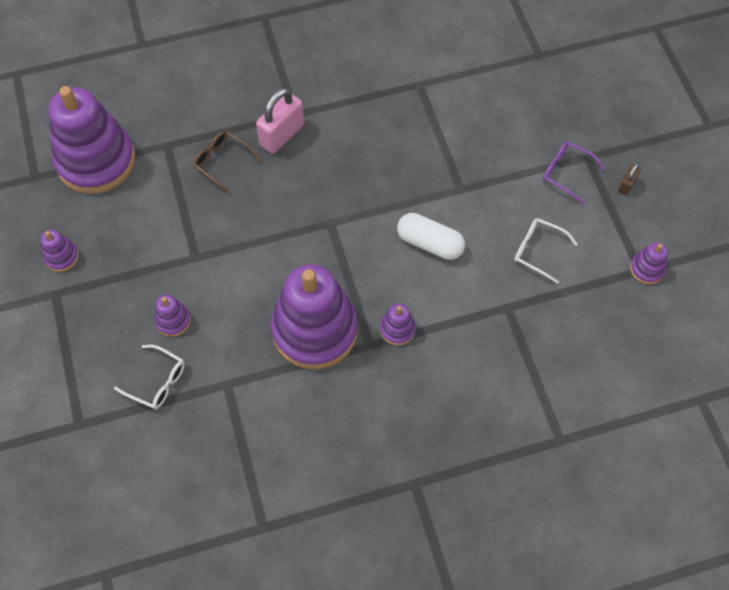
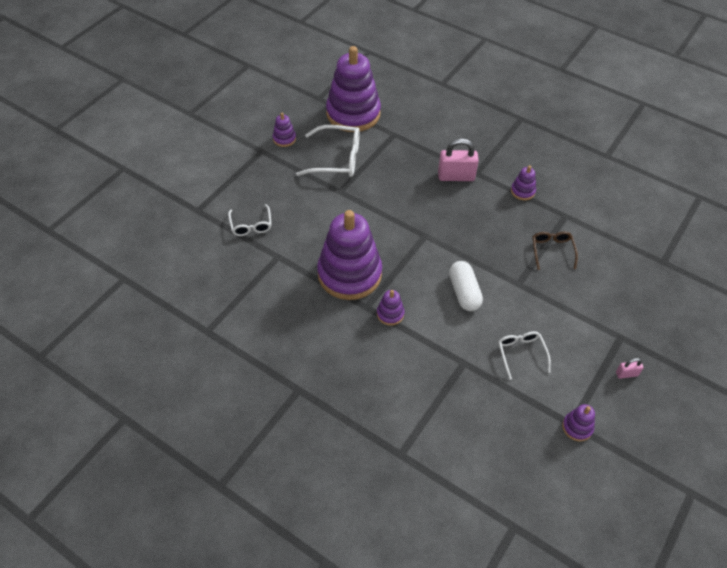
camera: 50 degrees right, 10 degrees down
(146, 226) = (336, 159): none -> white glasses
(173, 320) = (293, 207): purple stacking toy -> purple stacking toy (522, 191)
(223, 162) = (409, 163): brown glasses -> brown glasses (552, 251)
(566, 173) = (595, 333): purple glasses -> none
(626, 185) = (626, 374): brown padlock -> pink padlock

